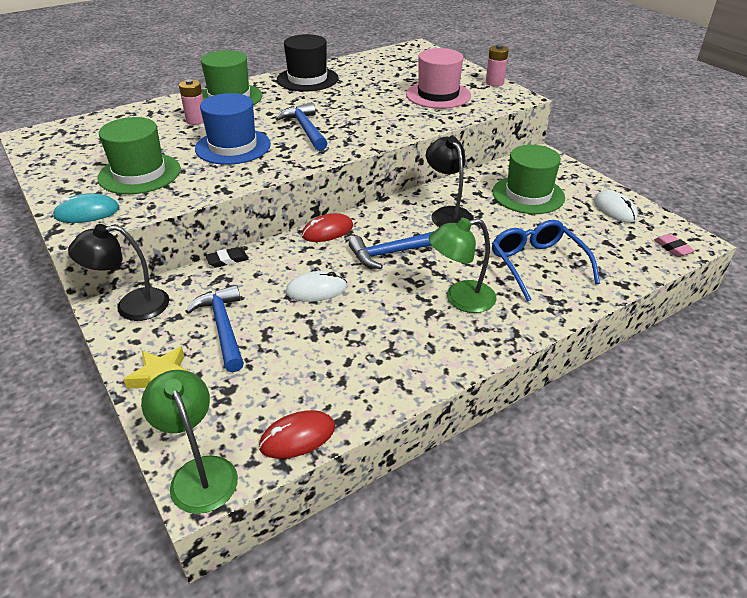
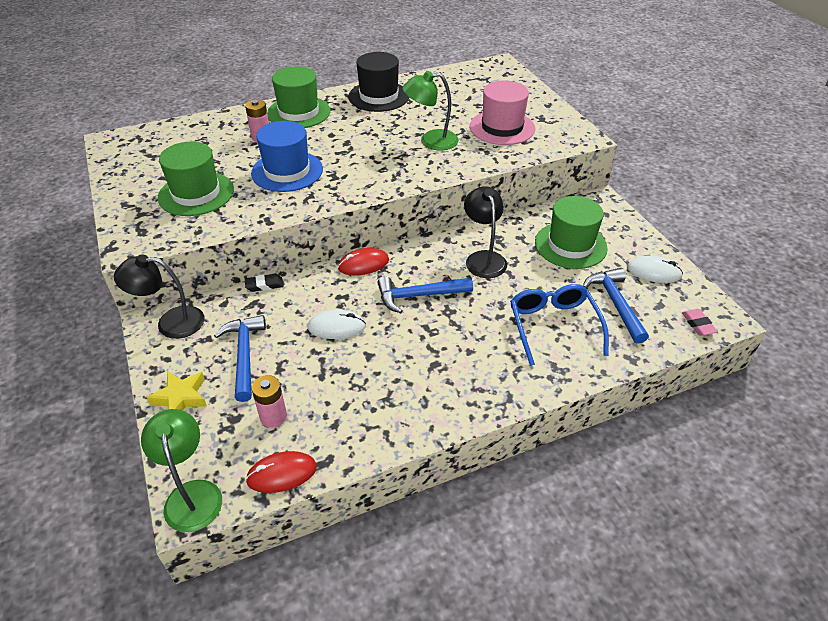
camera: 10 degrees right, 5 degrees up
(87, 212) = (141, 232): turquoise mouse -> none
(305, 129) = (360, 157): blue hammer -> blue hammer (615, 303)
(460, 299) = (467, 354): green lamp -> green lamp (431, 141)
(494, 83) = (565, 117): pink battery -> pink battery (273, 416)
(614, 209) = (654, 272): white mouse -> white mouse turned 60 degrees counterclockwise

